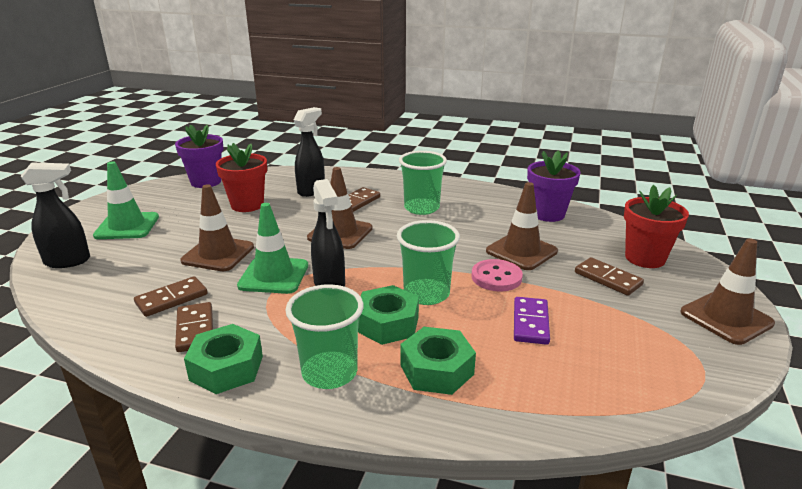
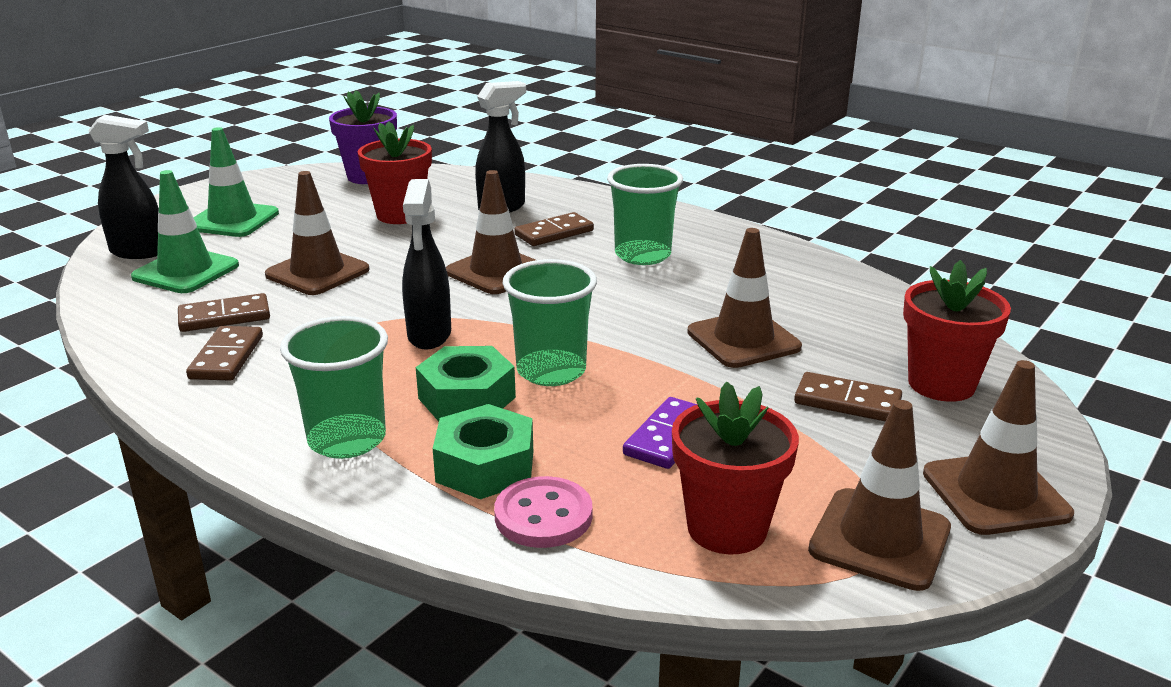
camera: 20 degrees right, 0 degrees up
(226, 368) = (231, 408): green nut -> none
(274, 276) = (367, 311): green traffic cone -> green traffic cone (186, 271)
(496, 277) = (672, 368): pink button -> pink button (543, 516)
(547, 214) = (837, 294): purple flower pot -> none
(607, 279) = (847, 402): brown domino -> brown domino turned 45 degrees counterclockwise
(612, 376) = (727, 528): none -> red flower pot
(695, 361) = (879, 539): none -> brown traffic cone

